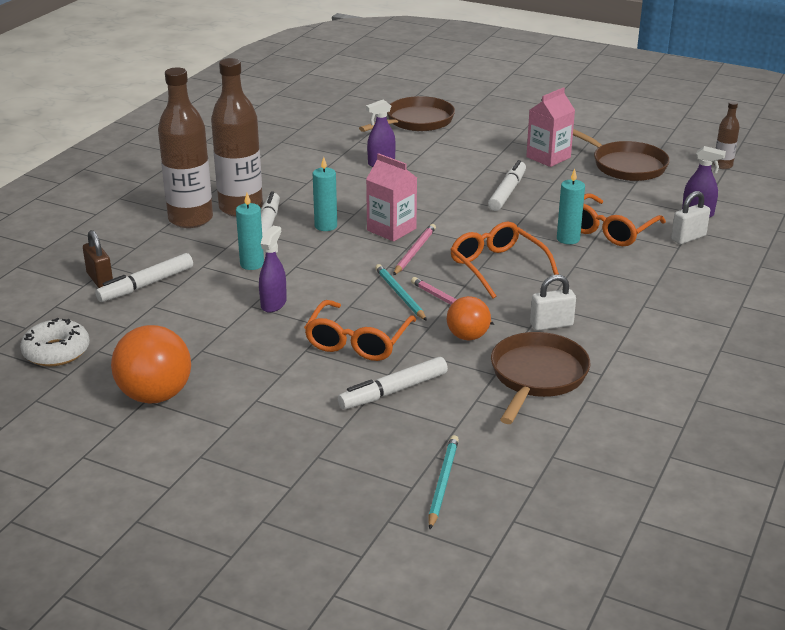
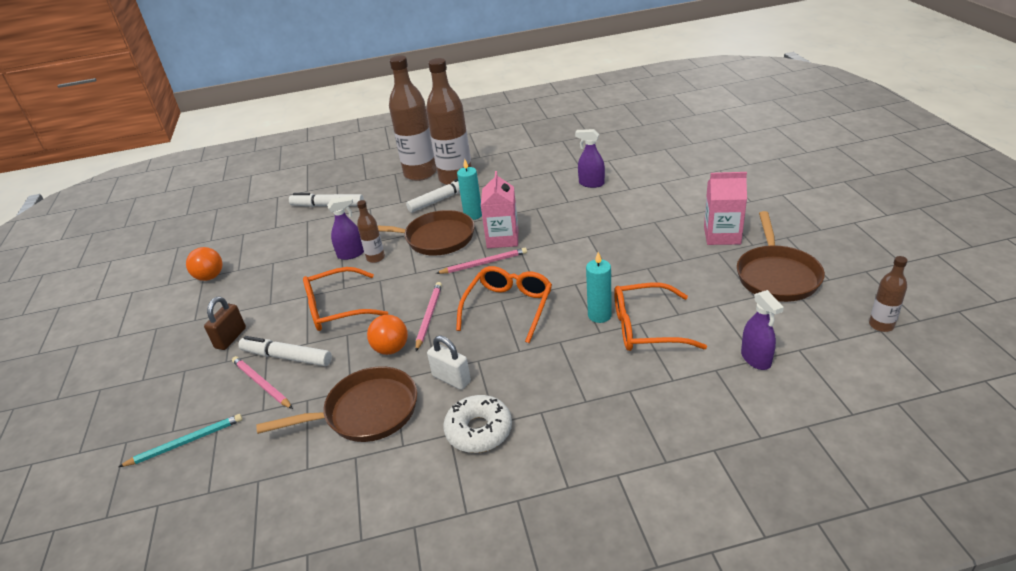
camera: 55 degrees right, 5 degrees up
(56, 352) = (230, 224): white donut -> white donut (479, 430)
(100, 279) = (318, 191): brown padlock -> brown padlock (230, 338)
(155, 395) = (210, 277): orange ball -> orange ball, size x0.61
(252, 264) = (391, 220): turquoise candle -> none
(306, 294) = (375, 258): none -> brown bottle
(400, 294) = (417, 290): turquoise pencil -> none
(415, 417) = (261, 384): none -> pink pencil
(416, 121) = (676, 160): brown pan -> brown pan (435, 238)
(507, 192) = (631, 250): white marker -> none
(688, 238) = (699, 377): white padlock -> none

